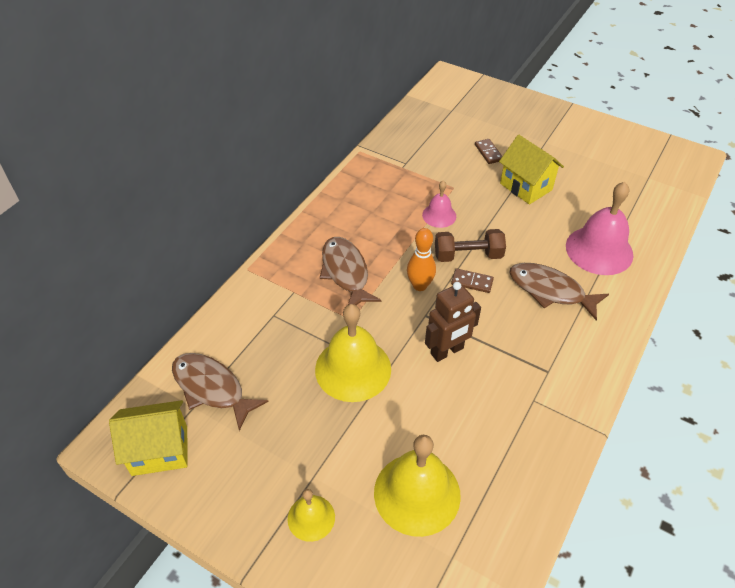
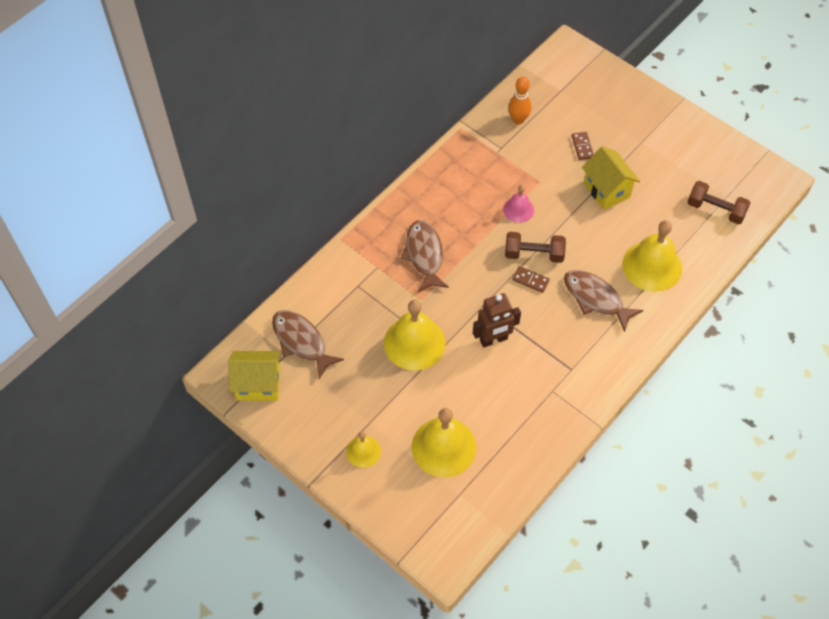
camera: 10 degrees right, 10 degrees up
(420, 285) = (485, 277): orange bowling pin -> orange bowling pin (518, 120)
(599, 250) = (652, 266): pink bell -> yellow bell
(643, 190) = (715, 210): none -> brown dumbbell

